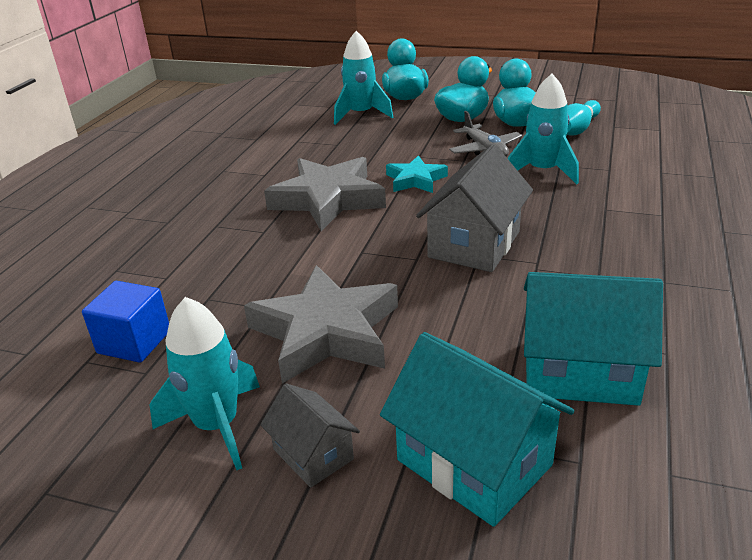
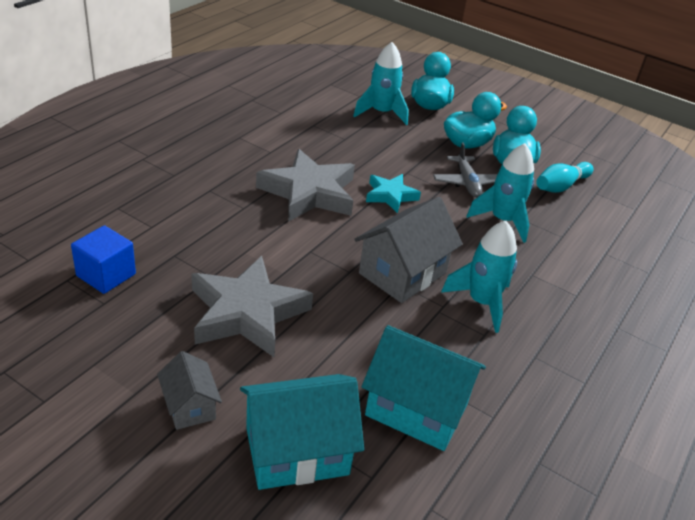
camera: 10 degrees right, 5 degrees up
(217, 425) = (135, 362): turquoise rocket -> turquoise rocket (481, 302)
(474, 462) = (297, 451): turquoise house -> turquoise house turned 75 degrees counterclockwise

